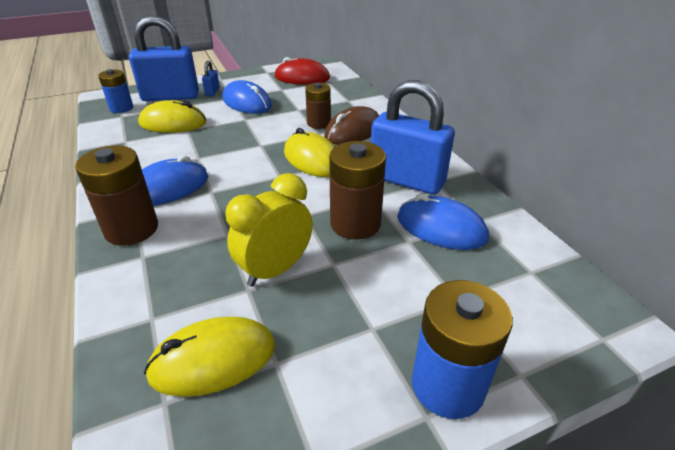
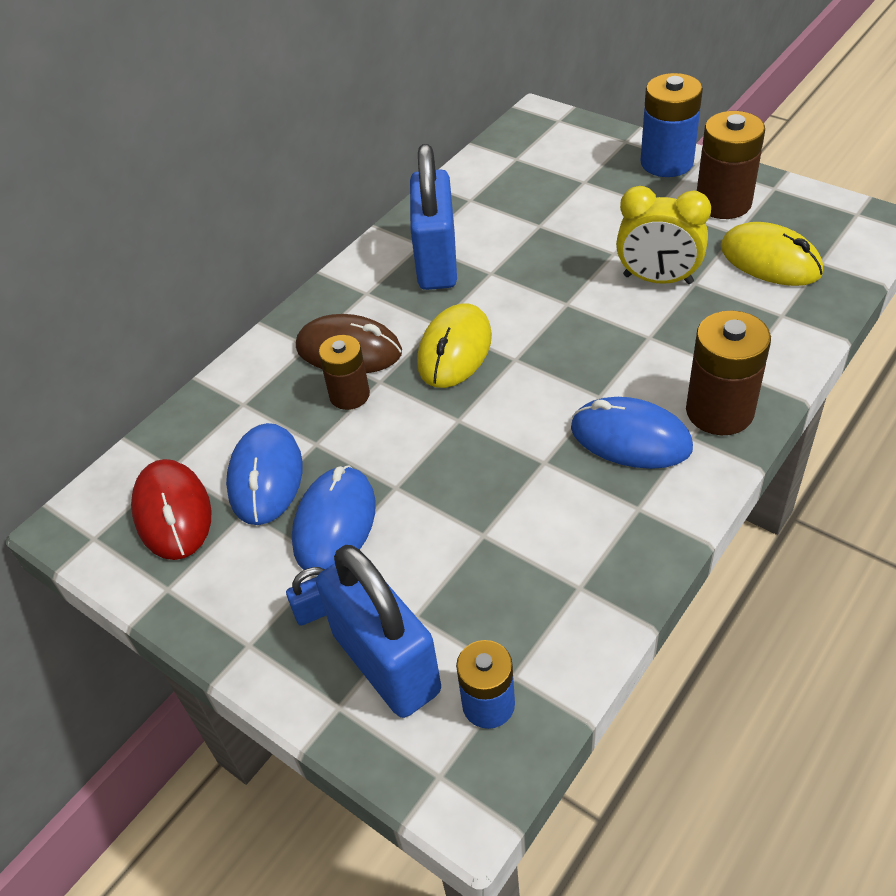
camera: 115 degrees left, 10 degrees up
(173, 123) = (479, 570): yellow mouse -> none
(355, 223) = (546, 264): brown battery -> brown battery (723, 203)
(441, 228) = (502, 214): blue mouse -> blue mouse (266, 477)

